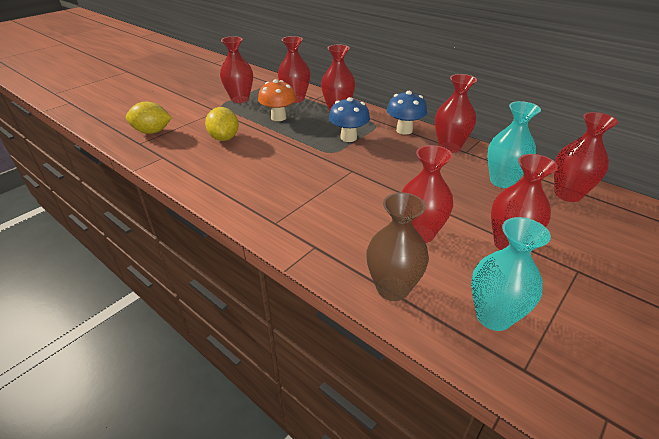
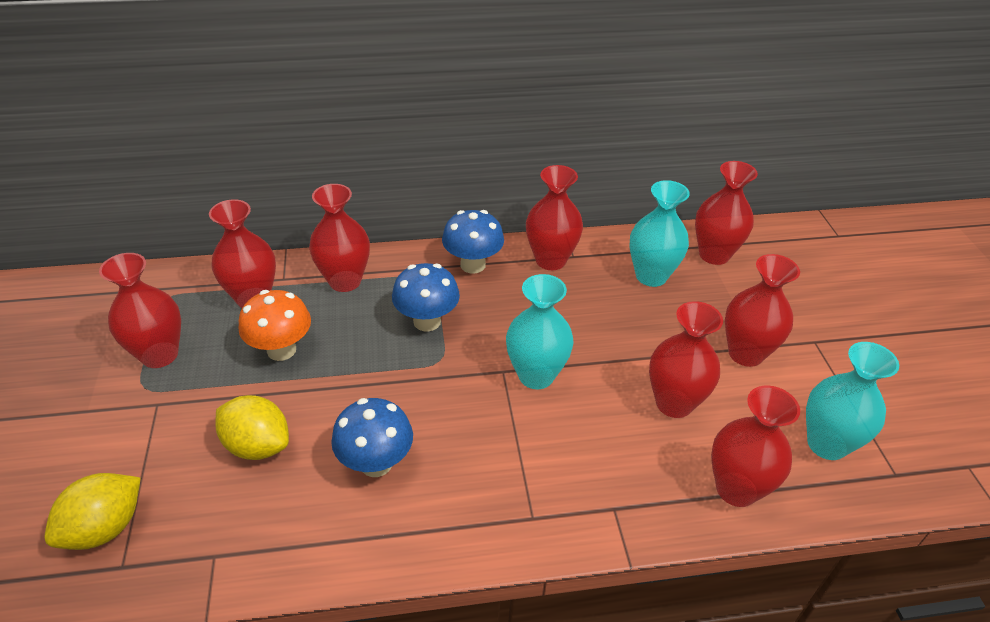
camera: 50 degrees left, 5 degrees up
(251, 167) = (376, 463): none -> blue mushroom
(365, 181) = (536, 375): none -> turquoise vase
(392, 288) = (736, 489): brown vase -> red vase

